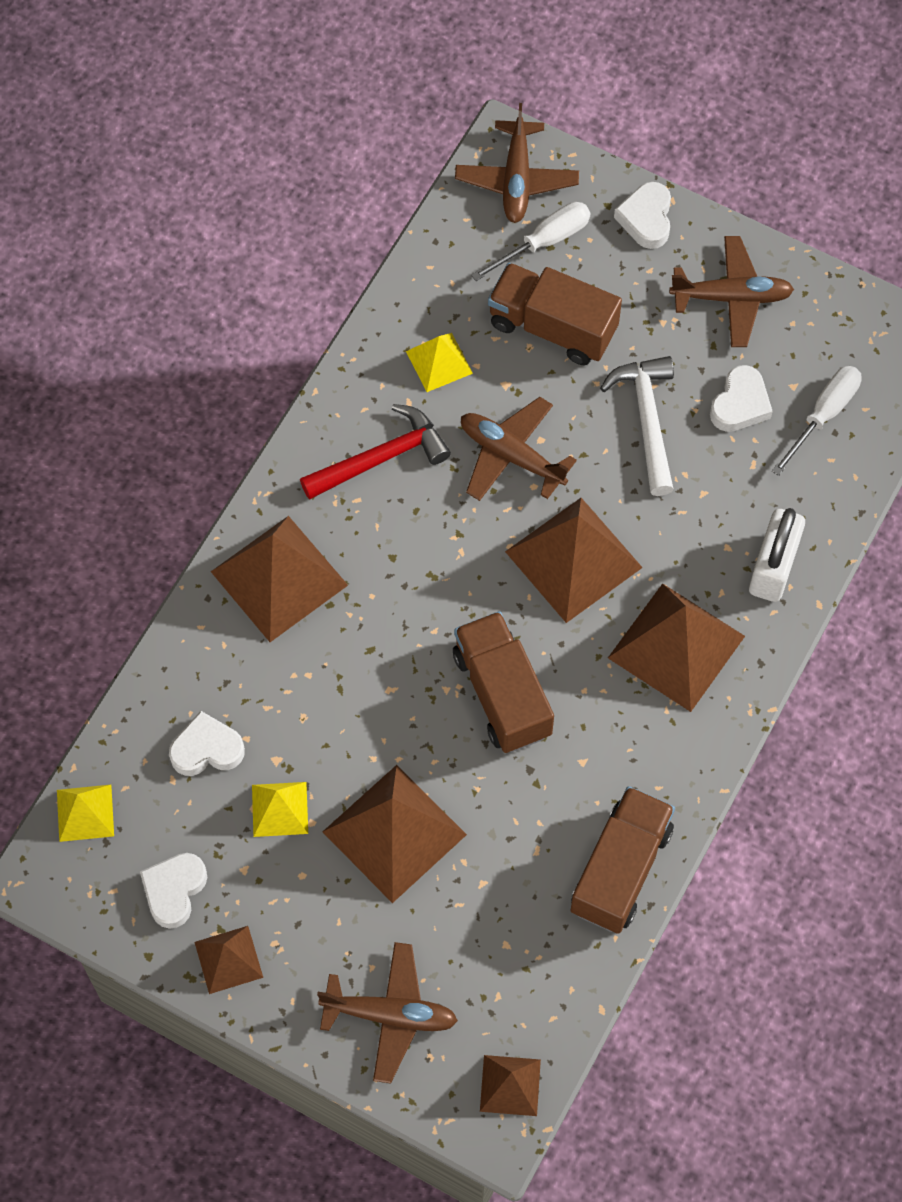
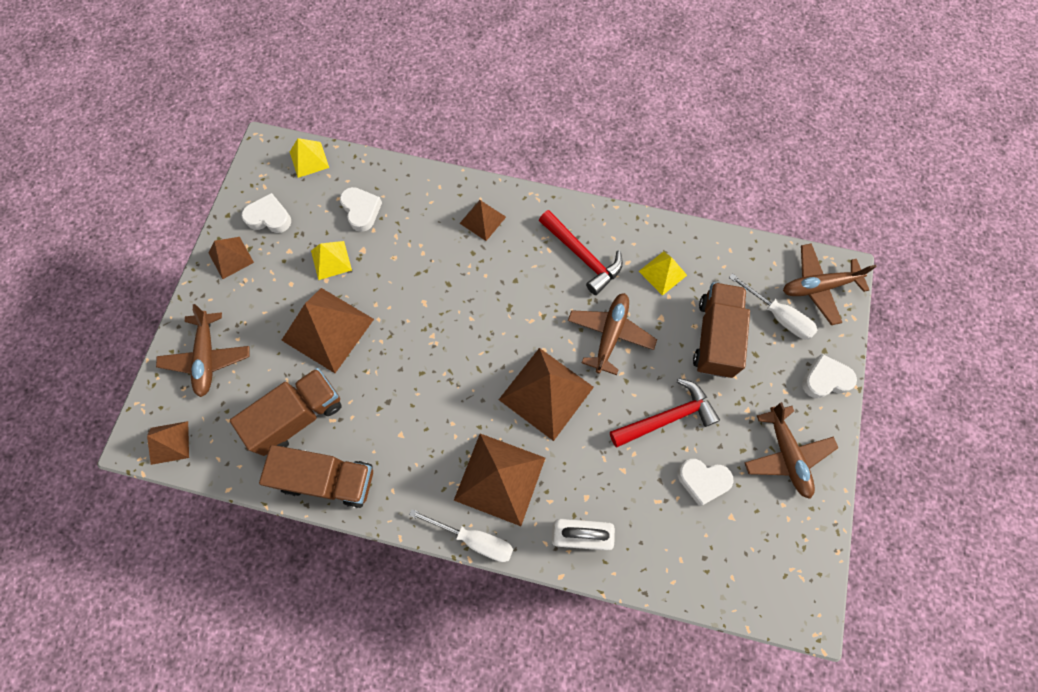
camera: 75 degrees right, 5 degrees up
(279, 578) = (483, 220): brown pyramid -> brown pyramid, size x0.54
(502, 694) = (437, 371): brown truck -> brown truck (298, 416)
(647, 419) = (667, 417): white hammer -> red hammer
(823, 415) = (715, 545): white screwdriver -> white screwdriver (474, 539)

